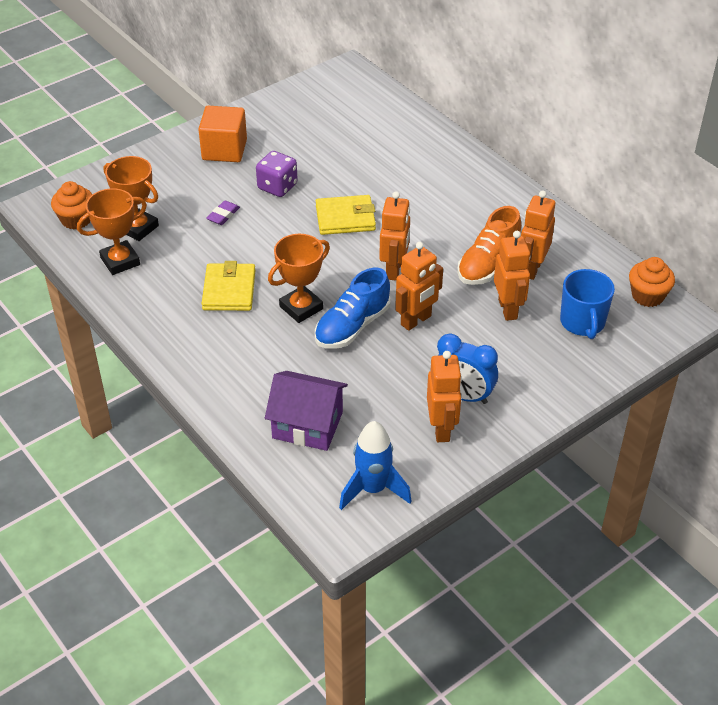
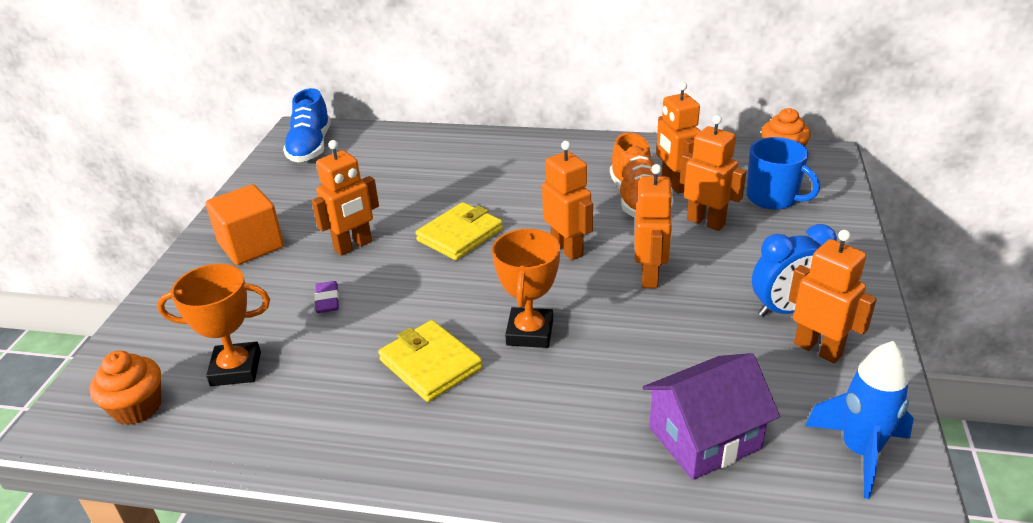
camera: 40 degrees left, 10 degrees down
(120, 261) = (255, 416): orange trophy -> none
(277, 187) = (353, 246): purple dice -> orange robot
(352, 326) = (603, 317): blue shoe -> blue shoe (310, 147)

